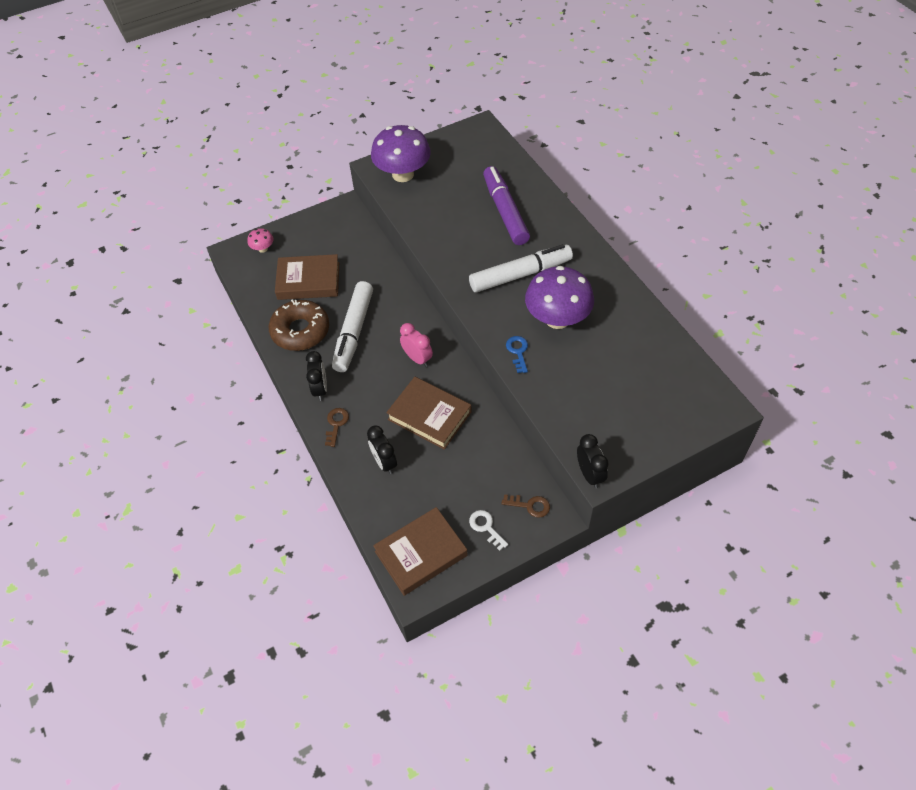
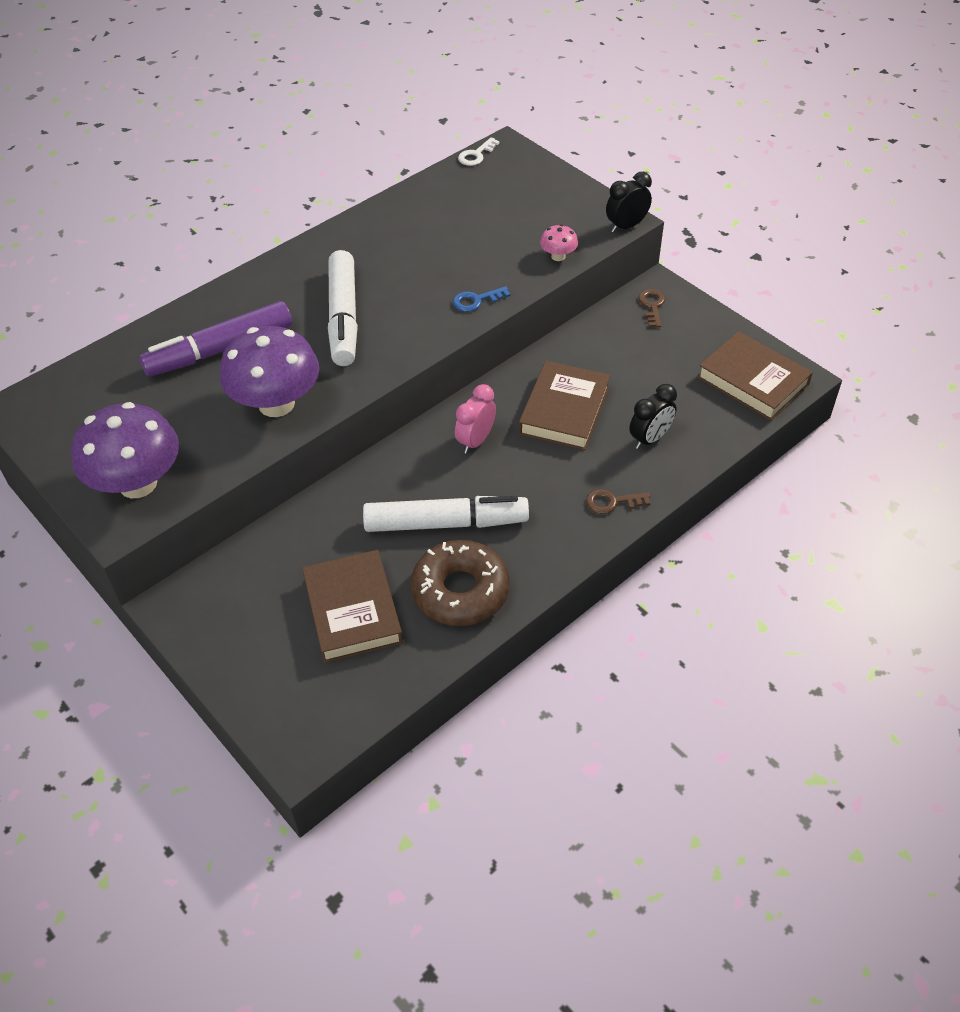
camera: 105 degrees left, 5 degrees down
(263, 249) = (286, 704): pink mushroom -> pink mushroom (558, 256)
(320, 389) = (561, 535): black clock -> none
(486, 527) = (695, 335): white key -> white key (476, 155)
(520, 274) = (343, 317): white marker -> white marker turned 150 degrees counterclockwise
(557, 319) = (413, 275): purple mushroom -> purple mushroom (276, 404)

